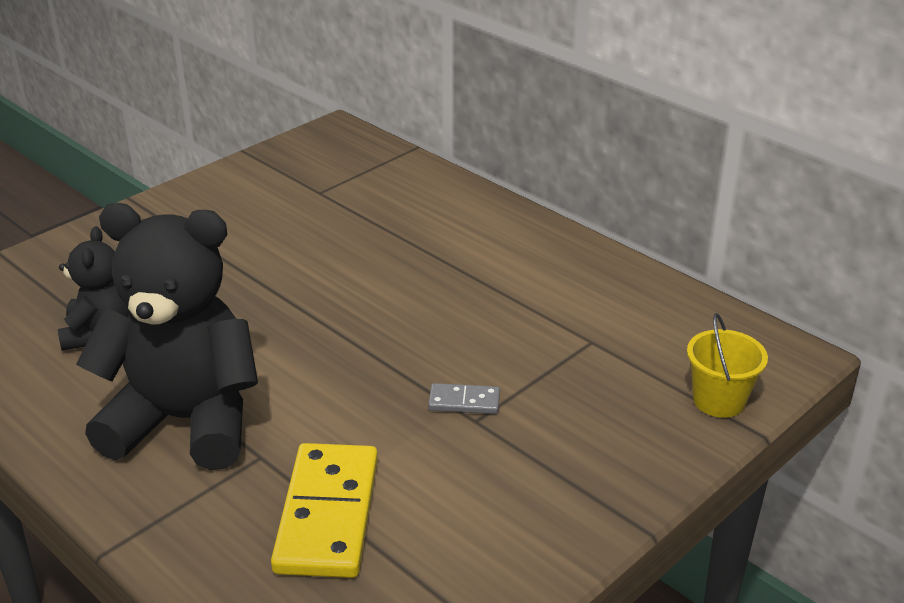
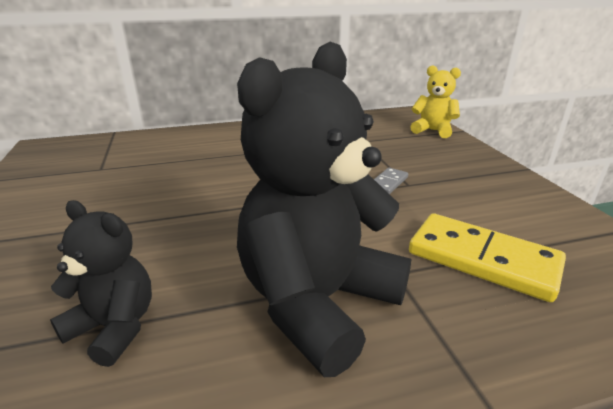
camera: 60 degrees left, 5 degrees down
(719, 400) = (433, 131): yellow bucket -> yellow teddy bear

